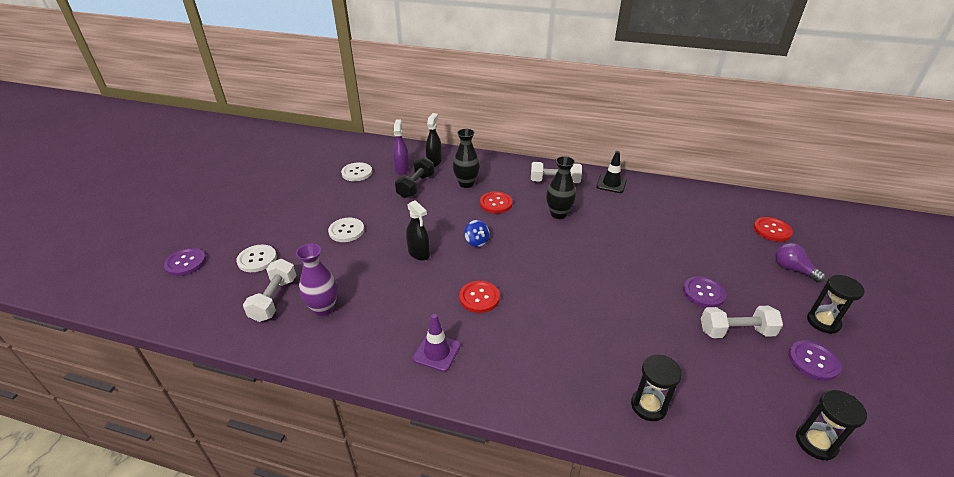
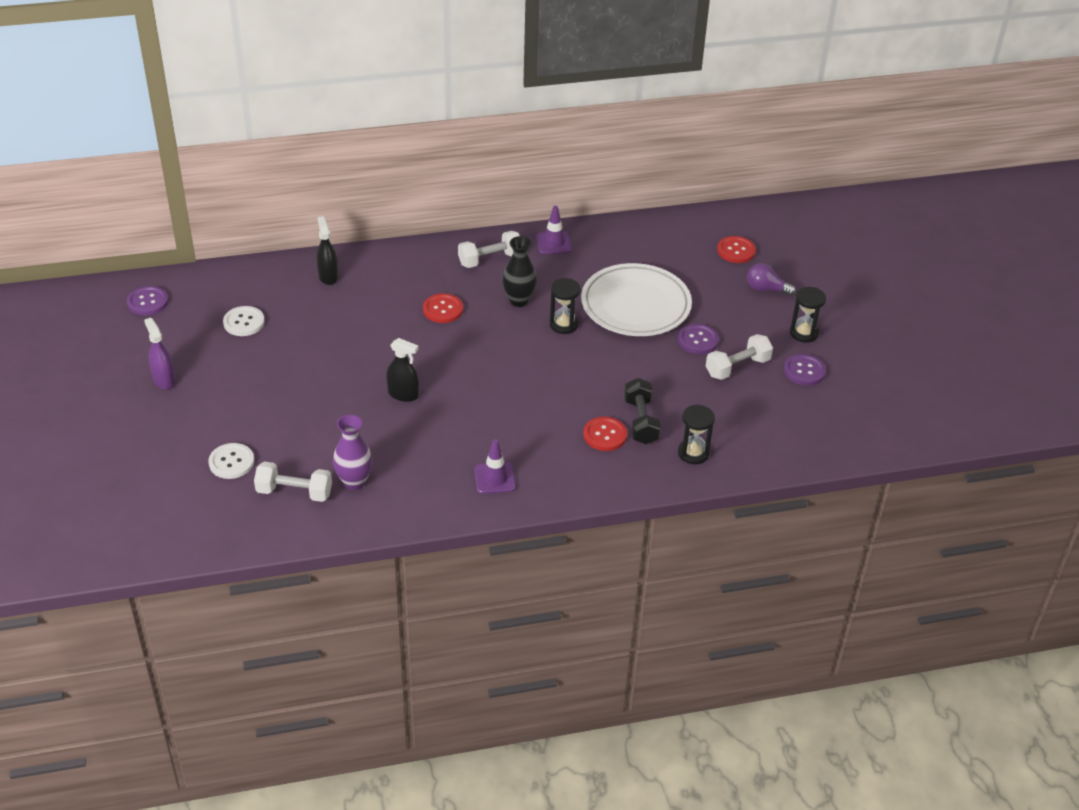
camera: 30 degrees left, 5 degrees up
(186, 263) = (153, 494): purple button -> purple button (147, 302)
(274, 299) = (294, 492): white dumbbell -> white dumbbell turned 60 degrees counterclockwise
(346, 231) = (301, 397): white button -> none
(402, 169) = (296, 299): purple spray bottle -> purple spray bottle (164, 380)
(416, 186) = (333, 317): black dumbbell -> black dumbbell (640, 421)
(466, 183) = (391, 294): black vase -> none
(477, 241) = (454, 361): blue spinning top -> none
(479, 297) = (498, 417): red button -> red button (605, 435)
(611, 184) = (554, 243): black traffic cone -> purple traffic cone
(656, 246) = (635, 305): none -> white plate
(816, 443) = (820, 433): black hourglass -> black hourglass (563, 325)

